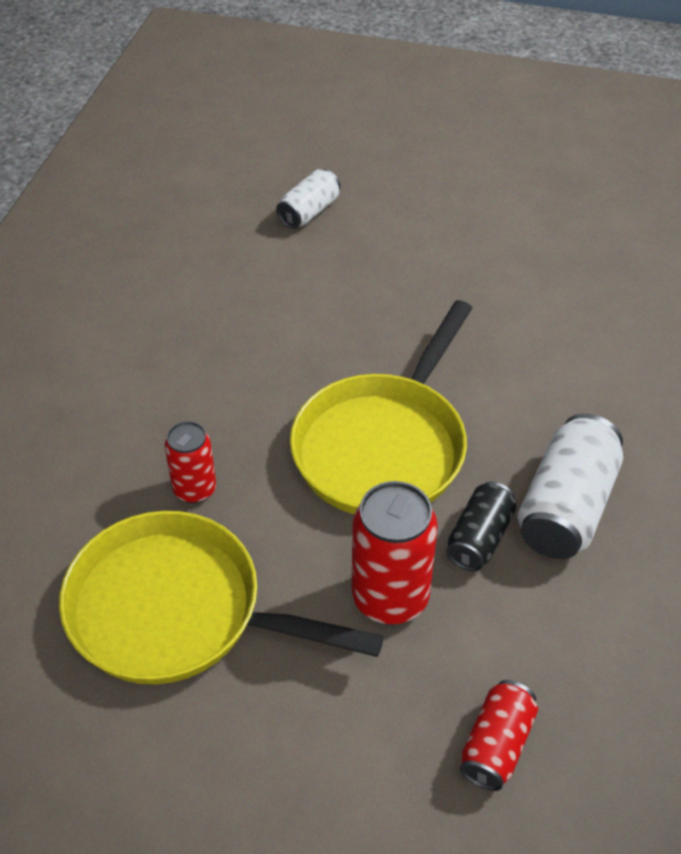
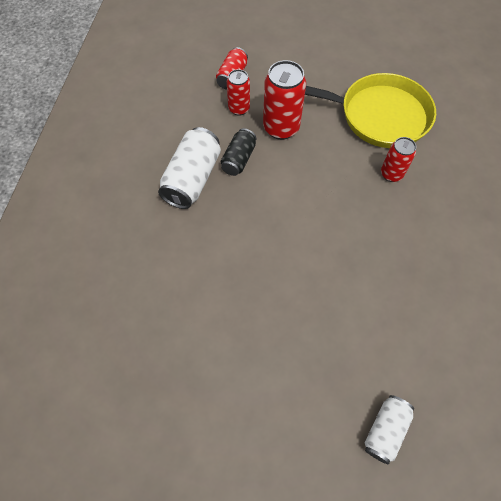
camera: 175 degrees right, 15 degrees up
(384, 446) = (293, 208): yellow pan -> none
(479, 652) = (239, 109): none -> red can

